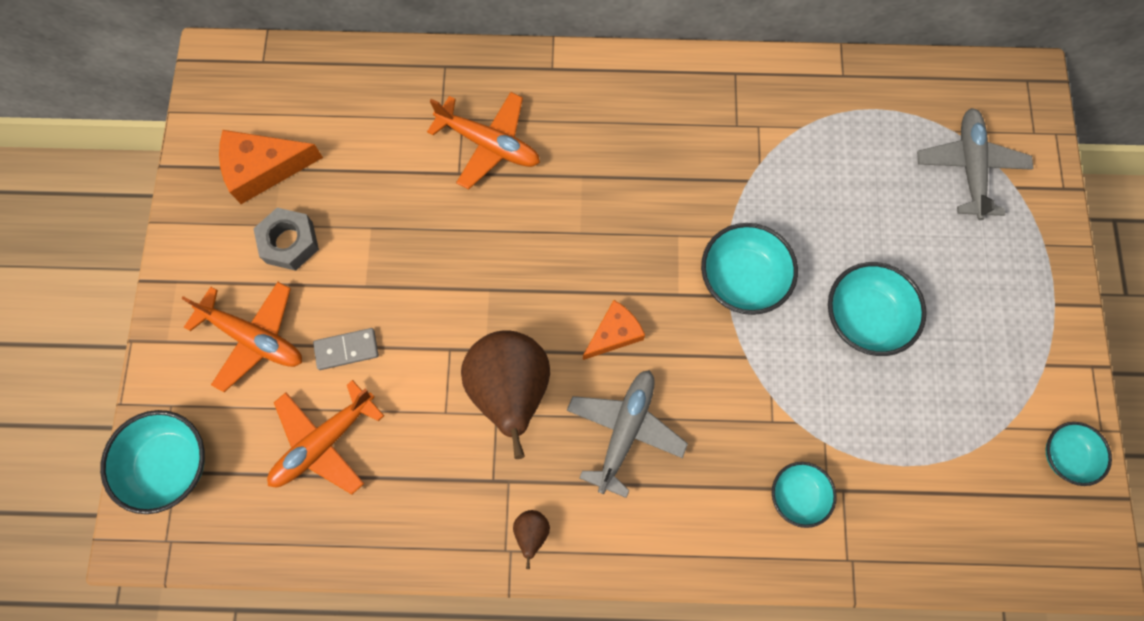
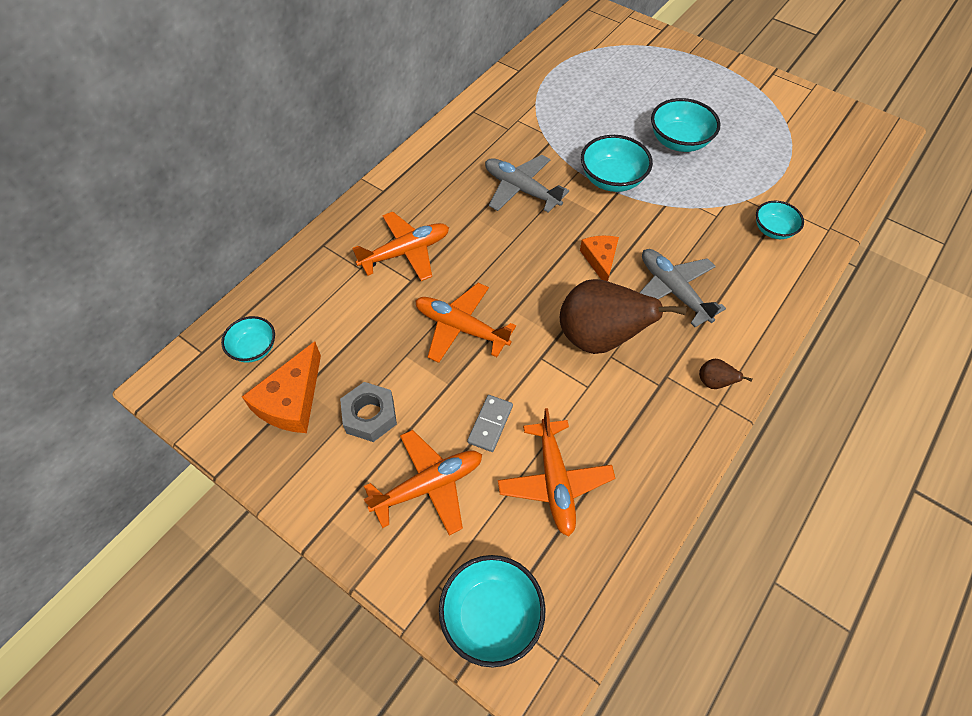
camera: 55 degrees left, 15 degrees down
(434, 254) = (460, 327): none -> orange plane
(969, 167) = (620, 54): grey plane -> grey plane (521, 189)
(1065, 456) = (818, 109): turquoise bowl -> turquoise bowl (254, 348)

